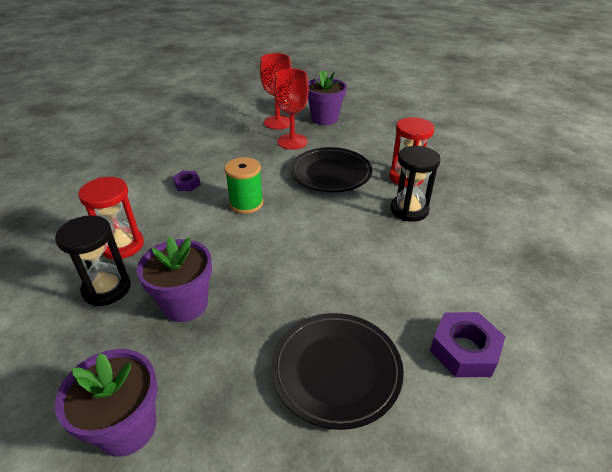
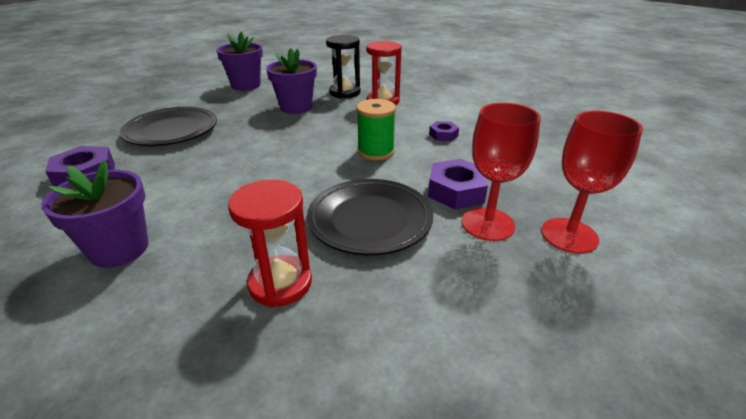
camera: 125 degrees right, 5 degrees down
(269, 157) = (456, 191): none -> purple nut
(324, 119) = (559, 297): purple flower pot -> purple flower pot (119, 249)
(409, 210) = (225, 241): black hourglass -> none

